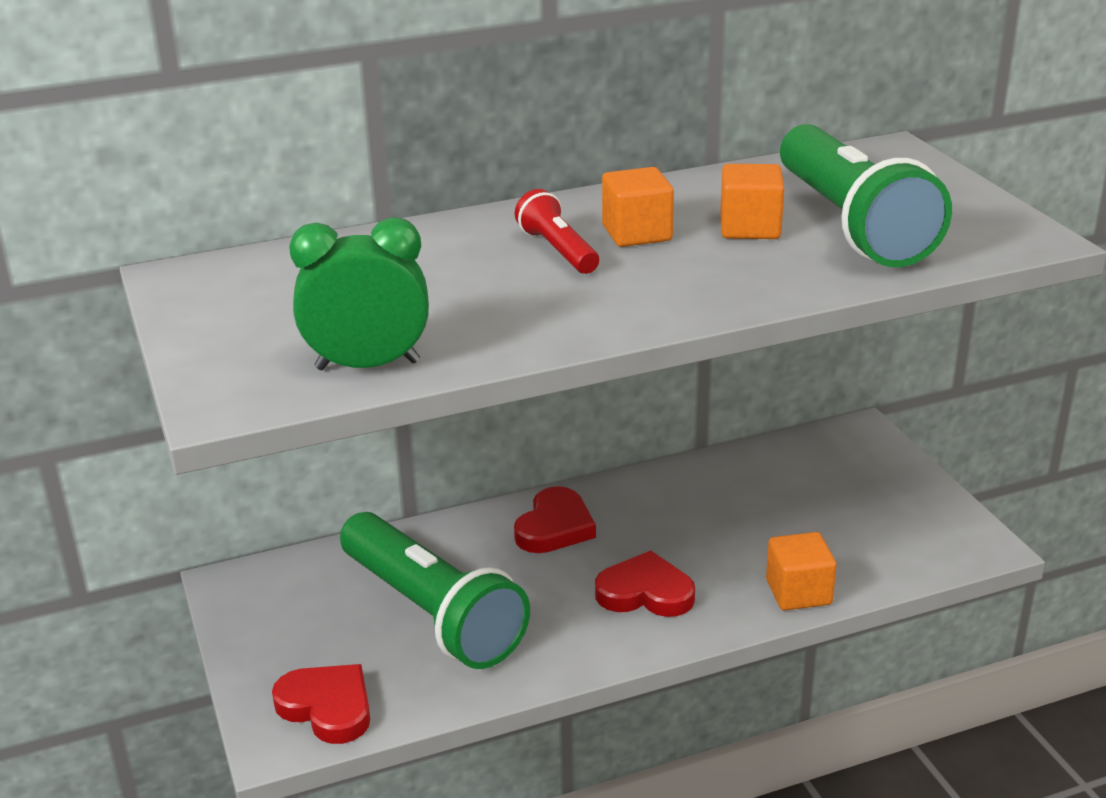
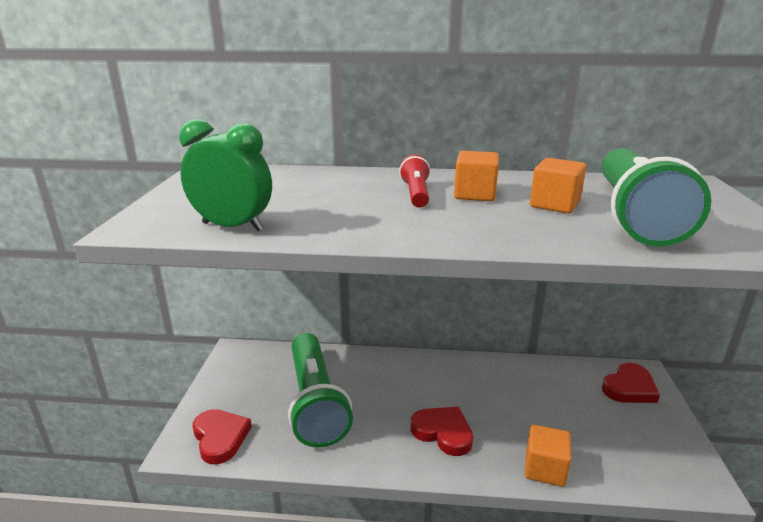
camera: 25 degrees right, 5 degrees down
(554, 527) = (416, 374): red heart -> red heart (629, 388)

